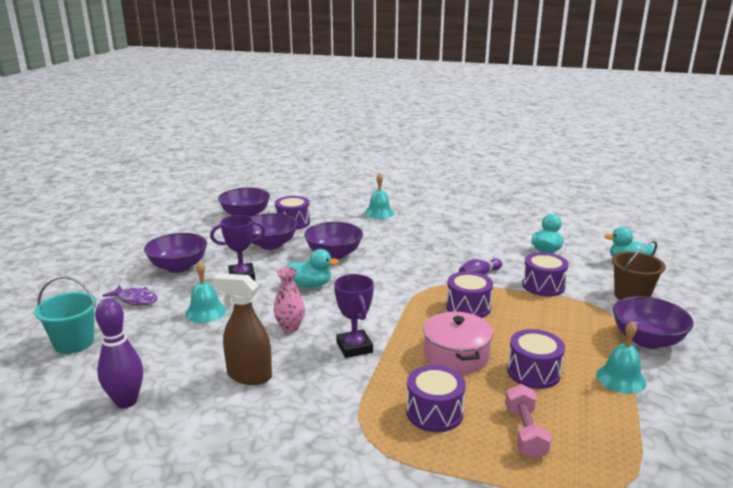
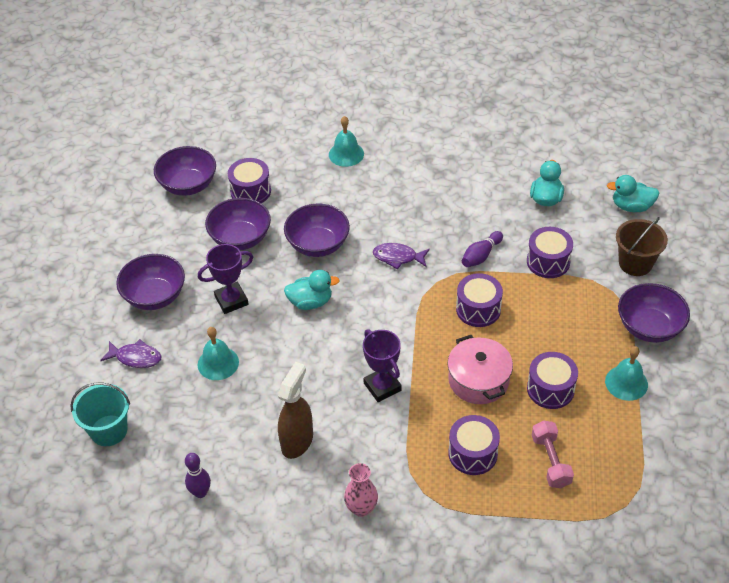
camera: 10 degrees left, 25 degrees up
(126, 401) = (200, 492): purple bowling pin -> purple bowling pin, size x0.66
(249, 376) = (297, 441): brown spray bottle -> brown spray bottle turned 105 degrees clockwise
(290, 327) = (312, 370): pink vase -> pink vase (361, 508)
(401, 268) = (398, 257): none -> purple fish

